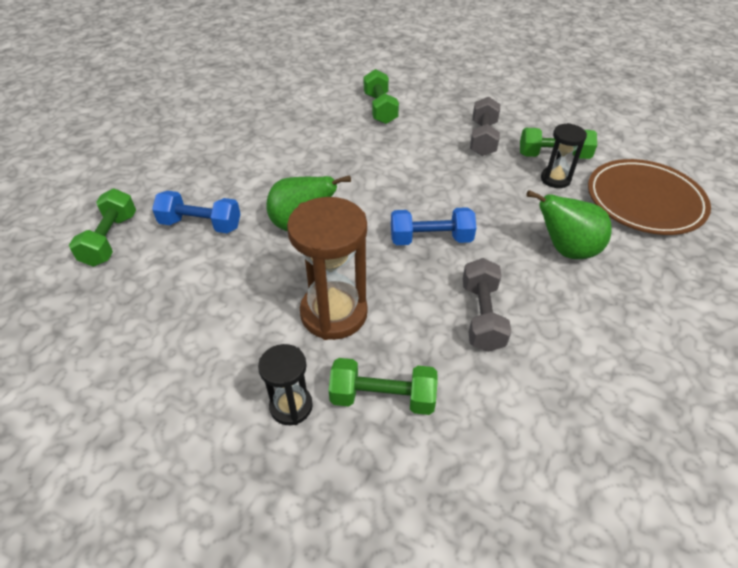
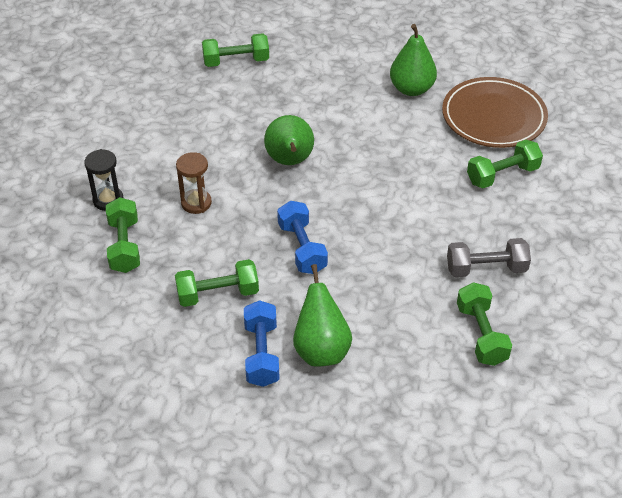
camera: 75 degrees right, 0 degrees up
(201, 224) = (269, 102): blue dumbbell -> blue dumbbell (261, 354)
(246, 130) = (411, 89): none -> green pear
(334, 313) = (196, 203): brown hourglass -> brown hourglass, size x0.56
(482, 316) = (218, 294): grey dumbbell -> green dumbbell
(555, 179) = (436, 337): black hourglass -> none
(644, 201) = (428, 420): brown plate -> brown plate (493, 117)

